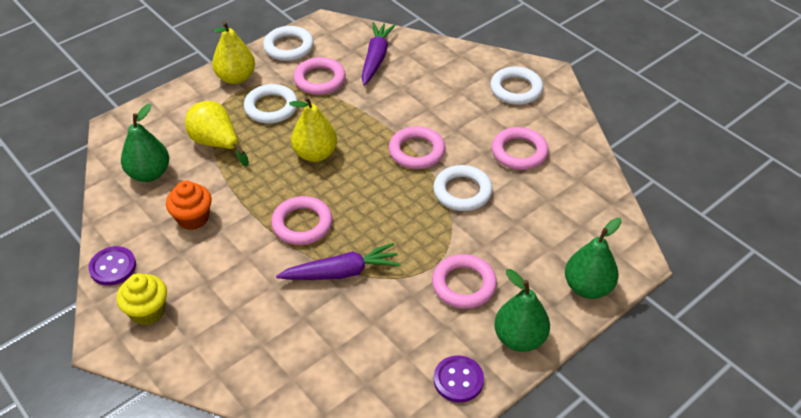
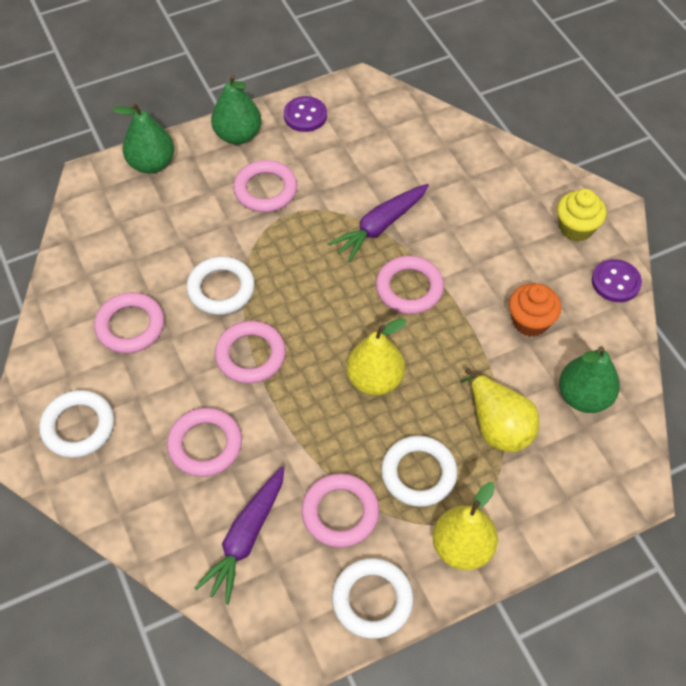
camera: 165 degrees left, 10 degrees up
(341, 272) = (380, 226): purple carrot -> purple carrot turned 45 degrees counterclockwise
(424, 96) = (205, 445): none -> pink ring

